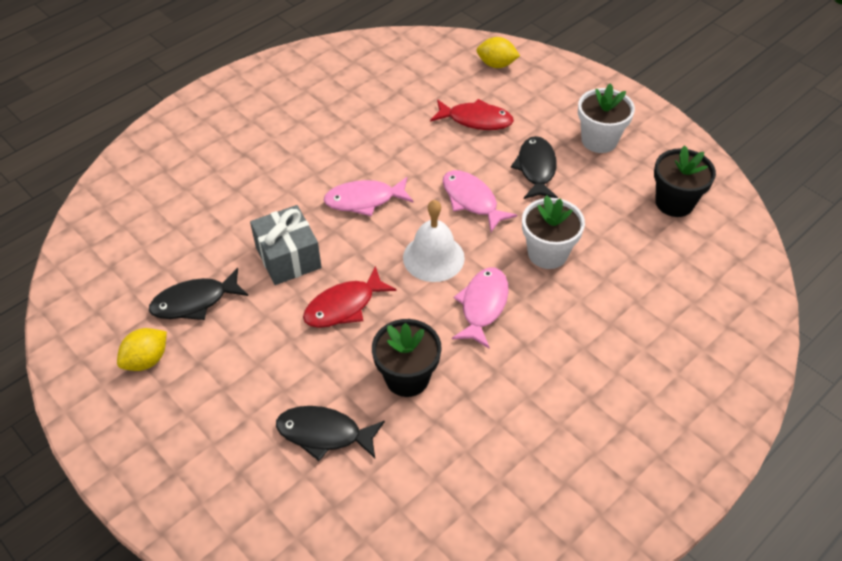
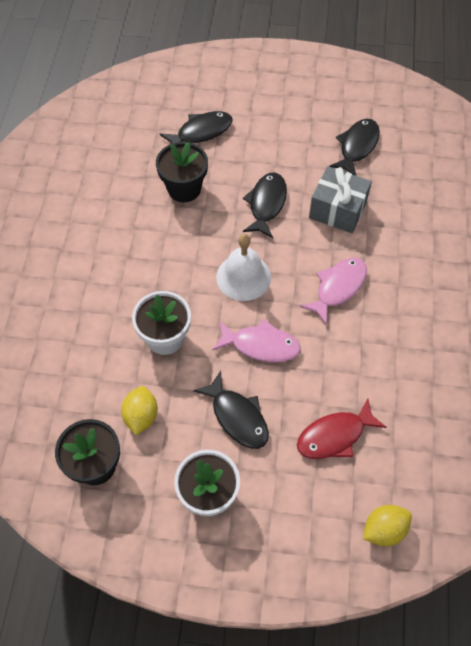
camera: 140 degrees right, 10 degrees up
(147, 360) = (340, 103): yellow lemon -> yellow lemon (141, 416)
(344, 306) = (266, 204): red fish -> black fish
(483, 306) = (178, 264): pink fish -> none

